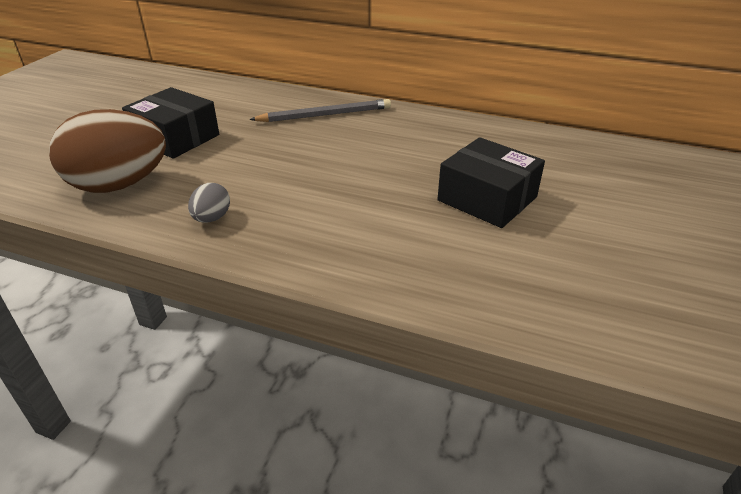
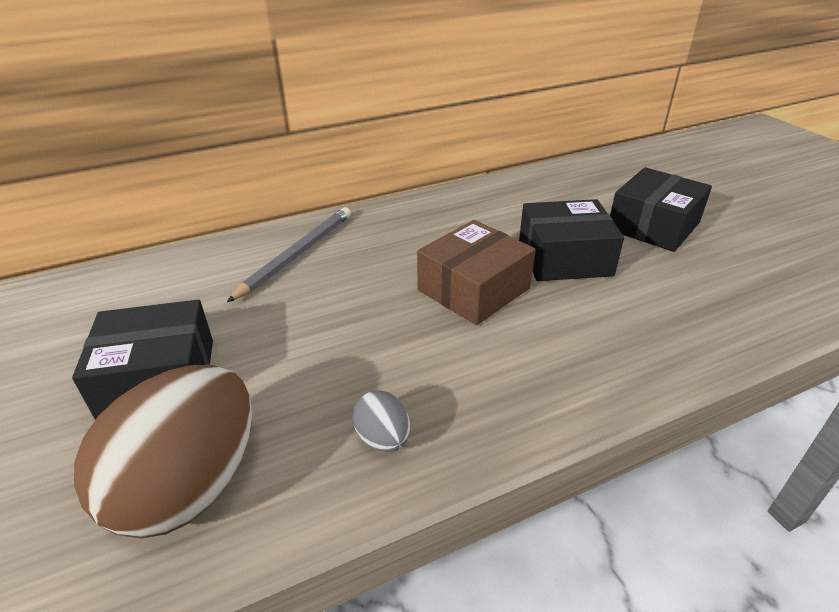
camera: 45 degrees left, 0 degrees up
(388, 182) = (473, 289): none -> brown box
(613, 218) = (653, 226): none -> black box

